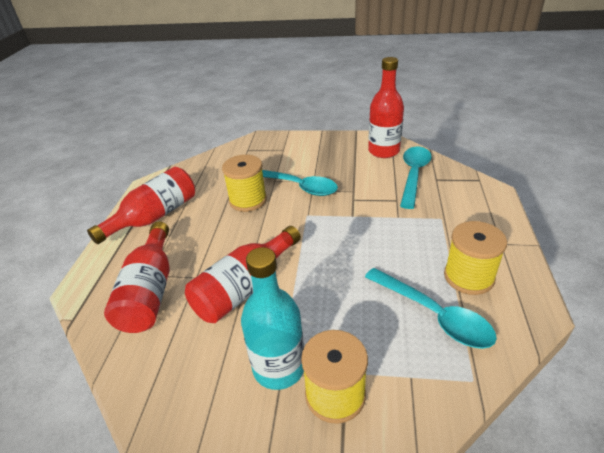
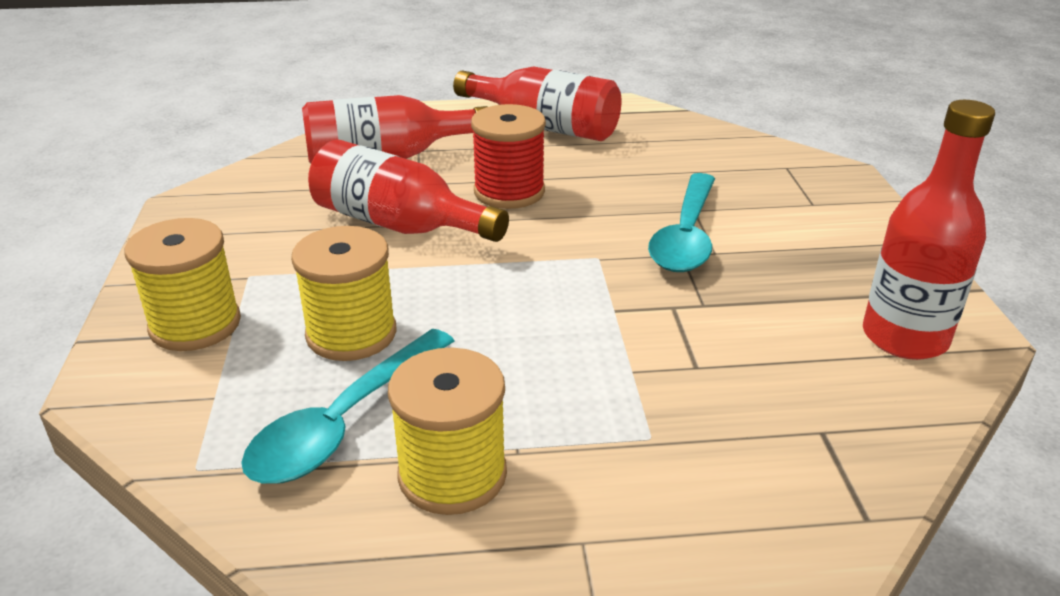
camera: 75 degrees right, 5 degrees down
(227, 238) = (509, 192): none -> red spool
(248, 200) = (618, 193): yellow spool -> yellow spool (351, 334)
(279, 367) = (248, 273): turquoise bottle -> none
(413, 175) = (817, 390): turquoise spoon -> none

